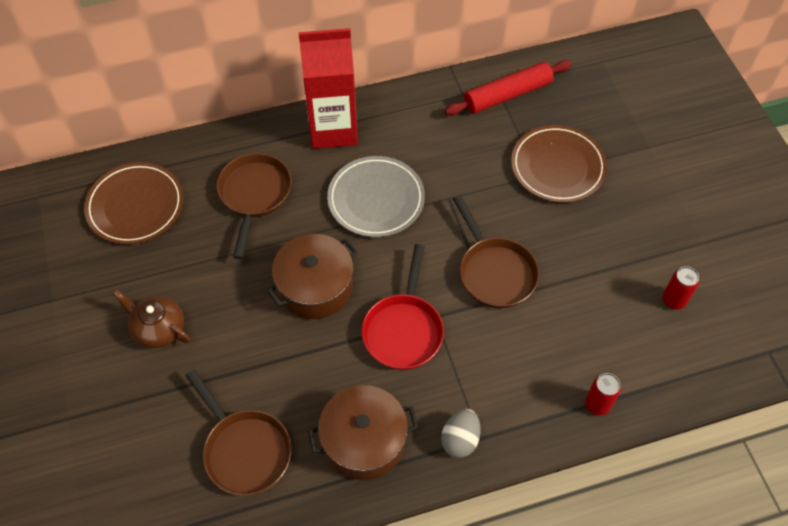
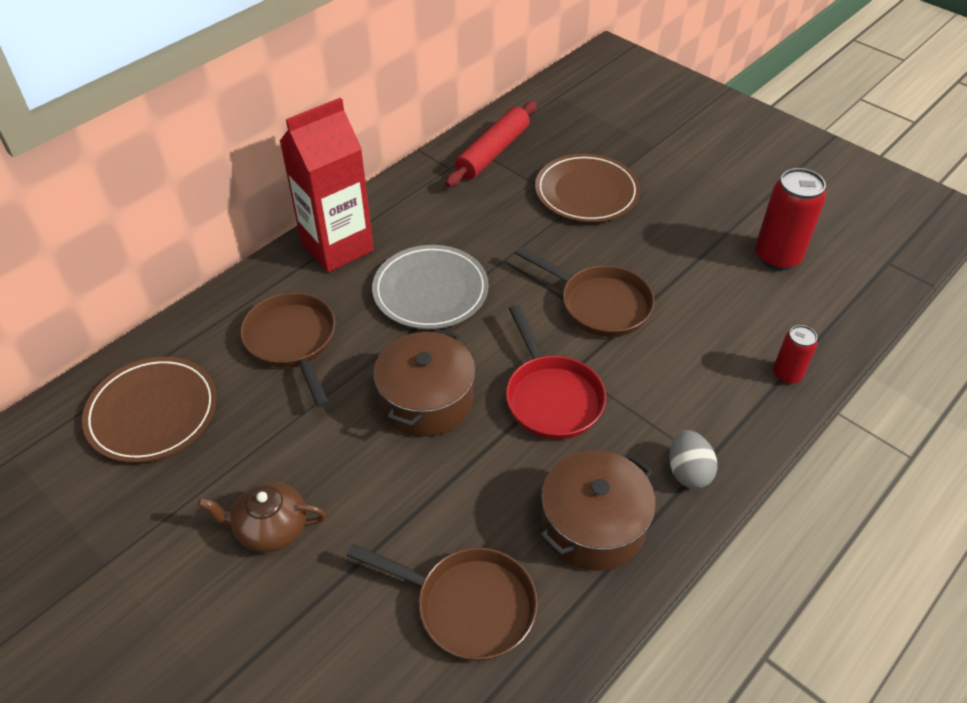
camera: 30 degrees left, 10 degrees down
(674, 300) = (777, 257): red can -> red can, size x1.77

